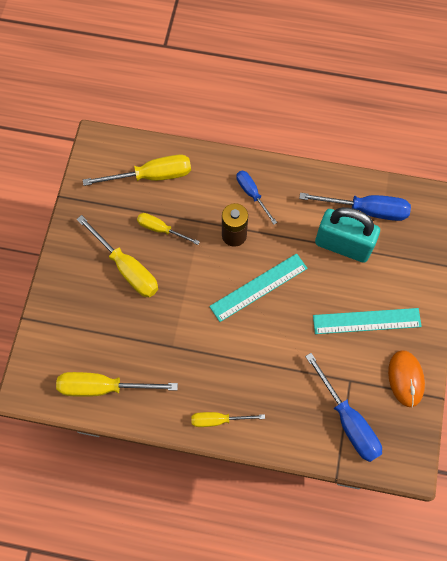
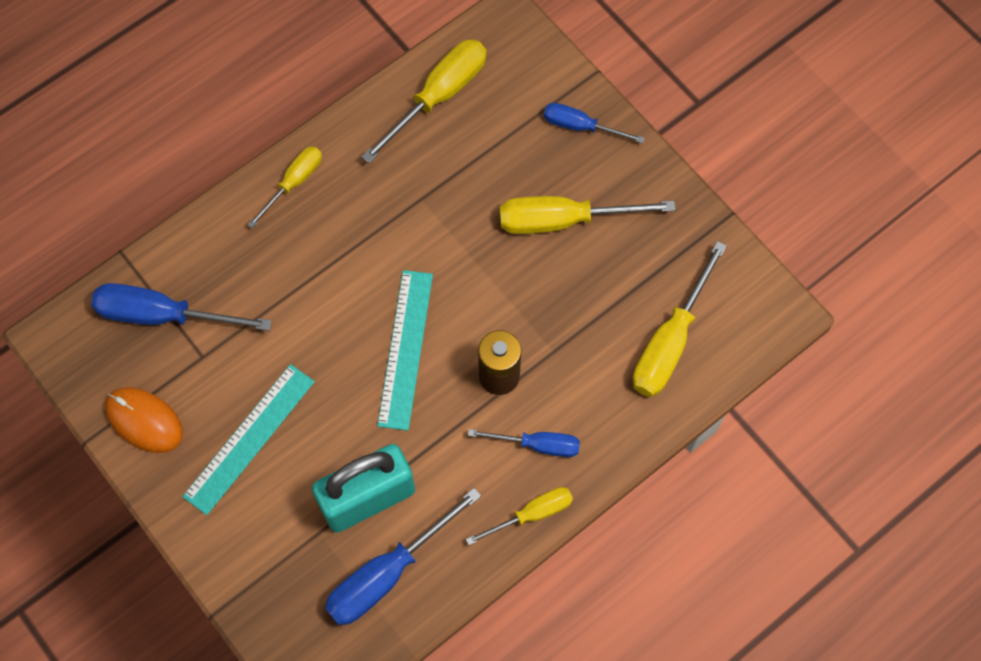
camera: 130 degrees right, 0 degrees up
(64, 300) = (580, 126): none -> blue screwdriver
(161, 229) = (582, 296): yellow screwdriver -> yellow screwdriver (532, 514)

